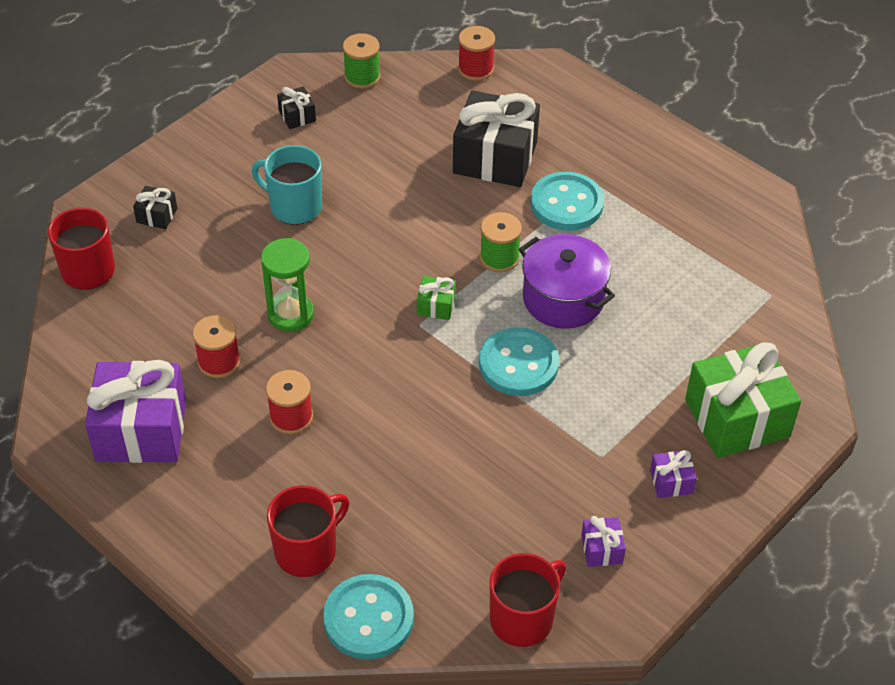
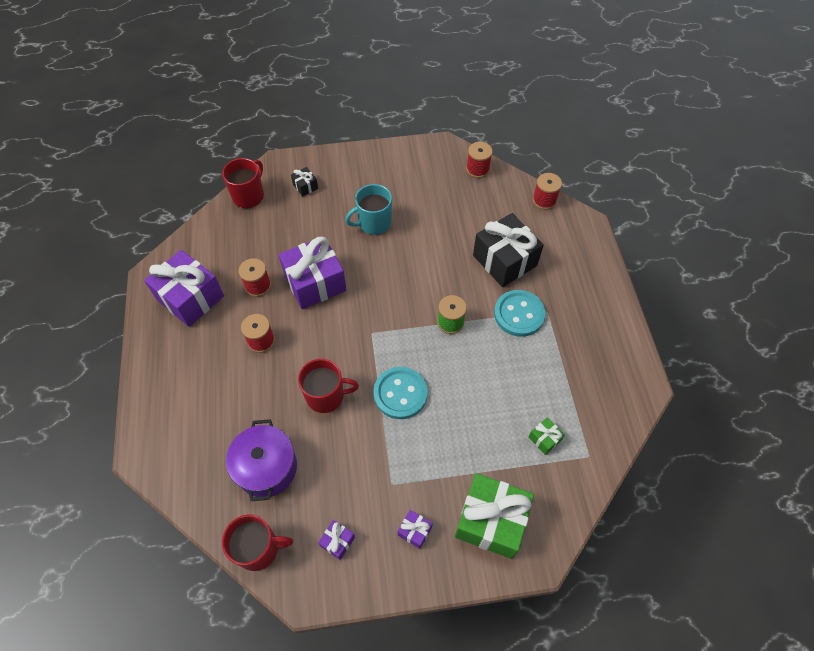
camera: 40 degrees right, 10 degrees up
(291, 314) = (315, 282): green hourglass -> purple gift
(294, 206) = (374, 223): turquoise mug -> turquoise mug turned 90 degrees counterclockwise
(297, 116) = (423, 172): black gift -> none
(307, 550) = (198, 421): red mug -> red mug (326, 396)
(362, 77) = (477, 169): green spool -> red spool
(368, 619) = (188, 484): turquoise button -> none
(436, 306) = (390, 328): green gift -> green gift (544, 439)
(563, 299) = (462, 371): purple pot -> purple pot (266, 468)

